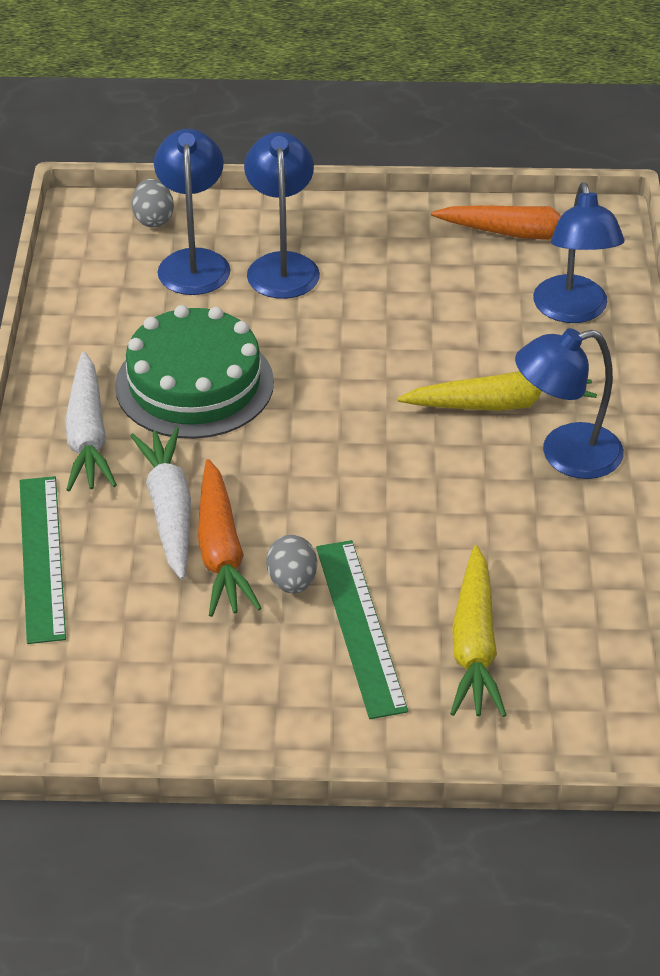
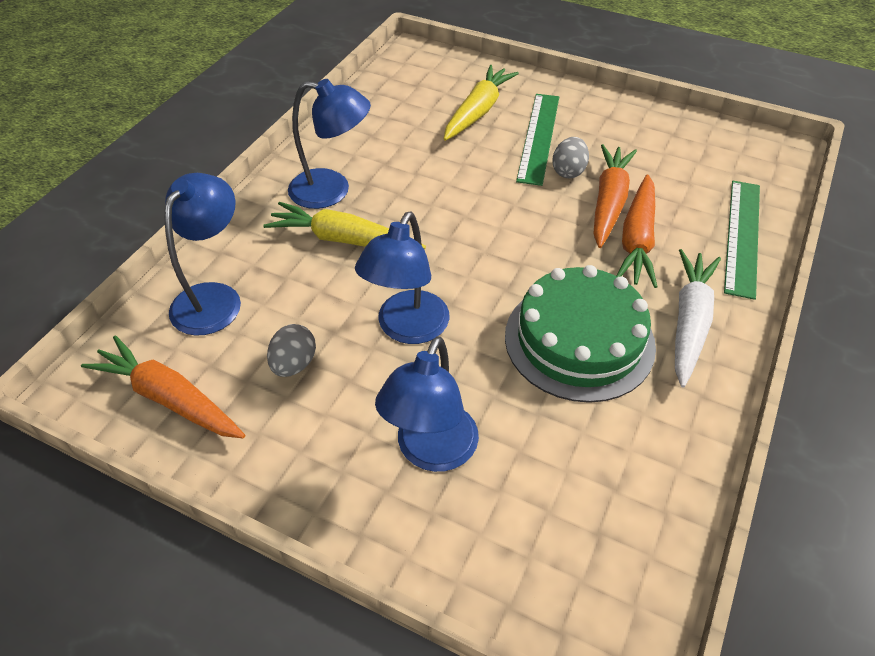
camera: 155 degrees left, 5 degrees up
(153, 219) = (545, 592): grey egg -> grey egg (294, 364)
(169, 511) = (637, 240): white carrot -> orange carrot
(194, 262) = (523, 496): blue lamp -> blue lamp (407, 329)

